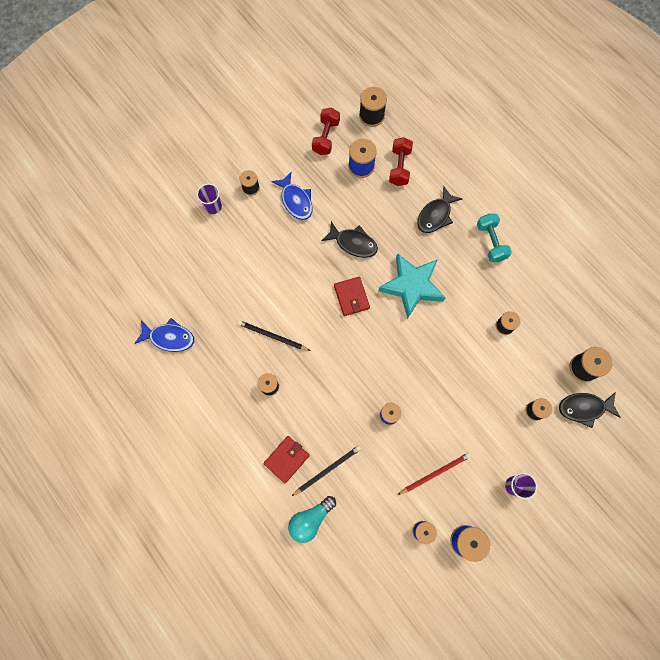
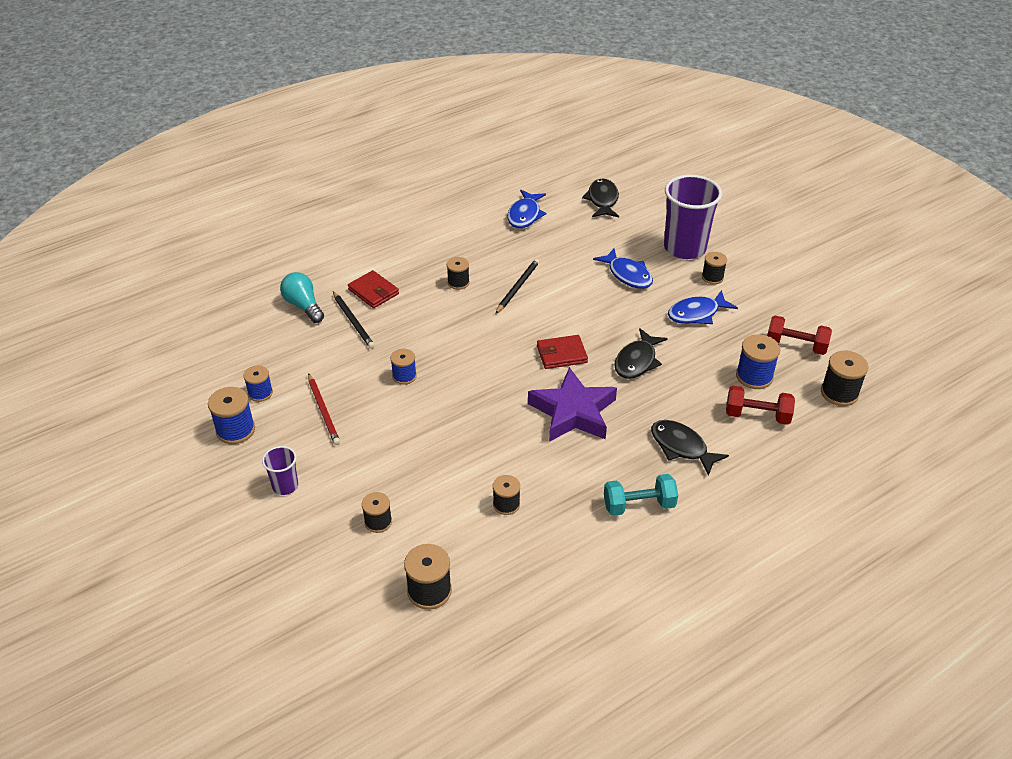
camera: 95 degrees right, 30 degrees down
(213, 206) = (684, 248): purple cup -> purple cup, size x2.07
(251, 250) = (627, 275): none -> blue fish
(412, 286) = (573, 412): turquoise star -> purple star
(584, 408) = (369, 581): black fish -> black fish (602, 200)

